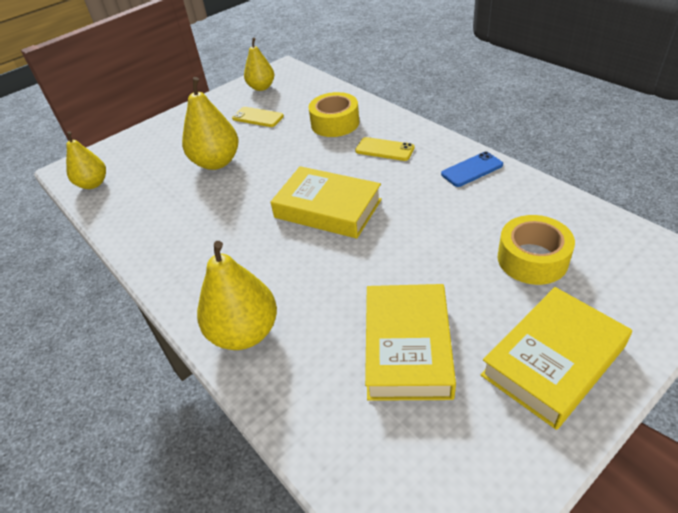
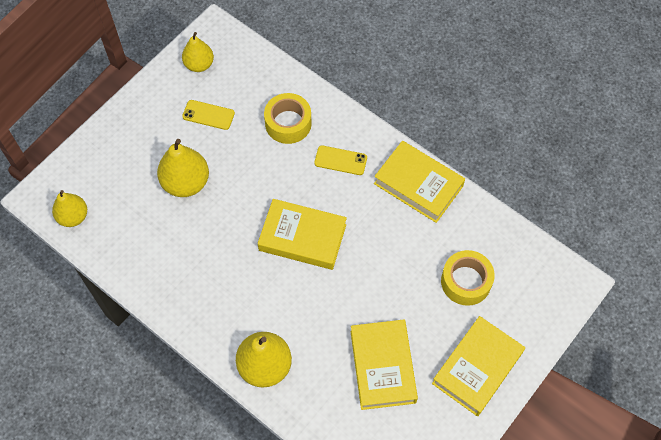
camera: 15 degrees left, 20 degrees up
(472, 169) = (418, 185): blue phone -> yellow book

